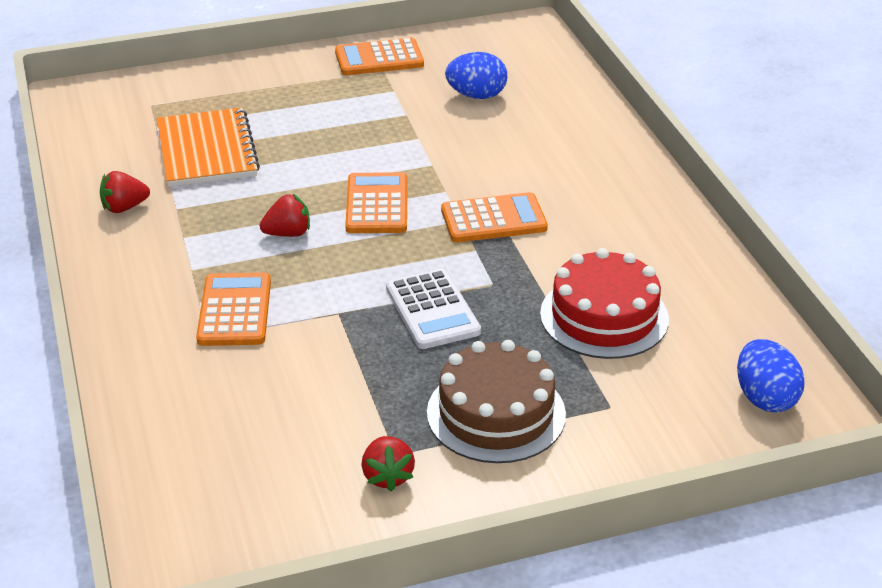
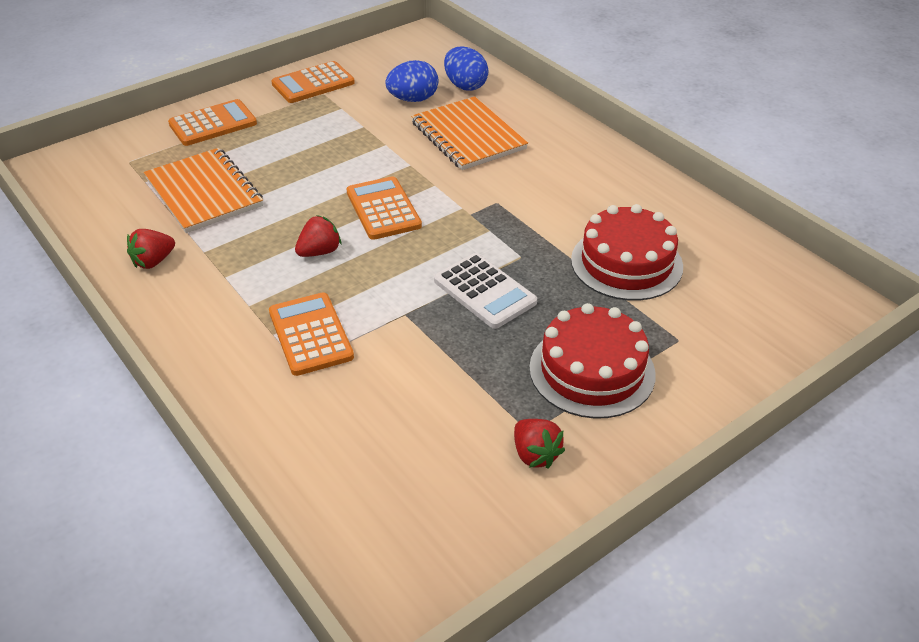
camera: 20 degrees left, 5 degrees up
(493, 219) = (488, 200): orange calculator -> orange calculator (213, 124)
(496, 413) = (592, 370): brown cake -> red cake
(513, 146) = (468, 136): none -> orange notebook
(765, 398) = (790, 301): blue egg -> blue egg (465, 86)

